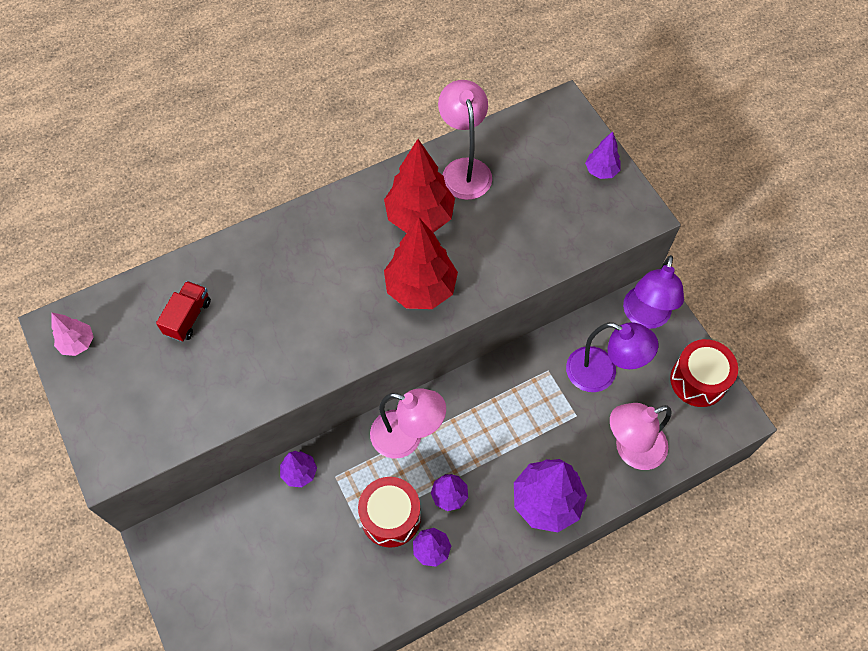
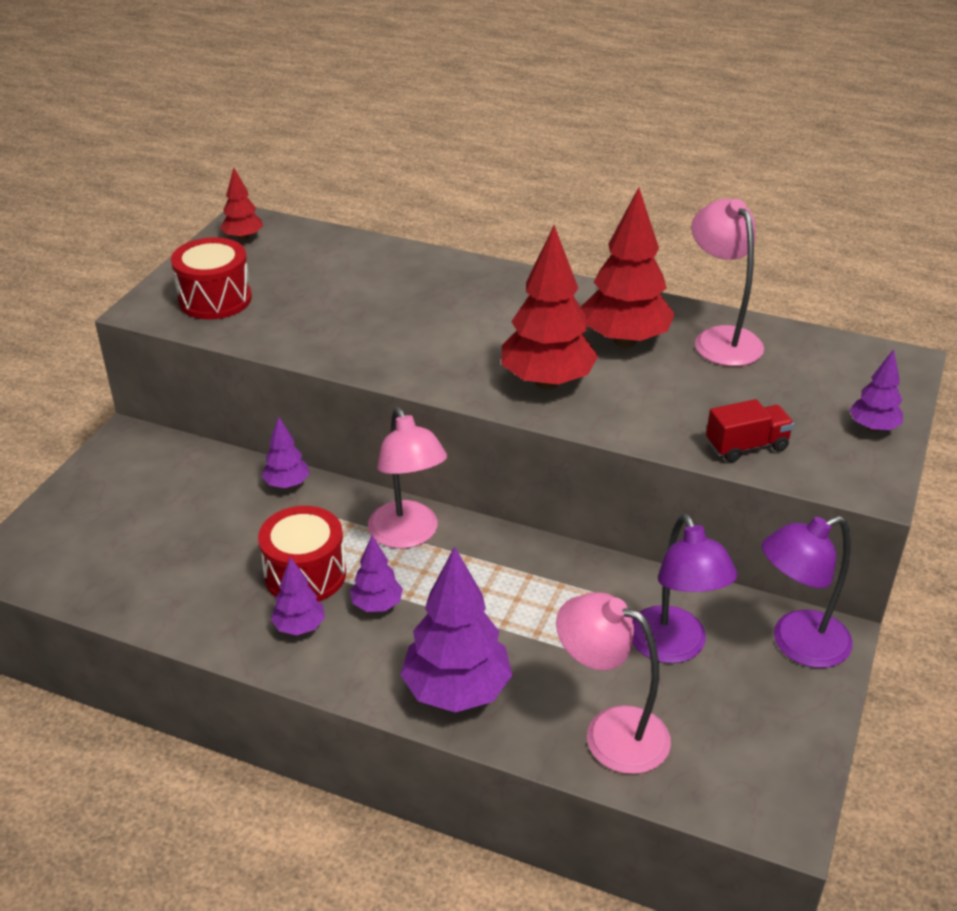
camera: 50 degrees right, 25 degrees down
(78, 343) = (243, 238): pink tree -> red tree
(188, 317) = (336, 274): red truck -> red truck (746, 446)
(464, 169) = (720, 339): pink lamp -> pink lamp turned 60 degrees counterclockwise
(698, 380) = (783, 747): red drum -> red drum (215, 299)

